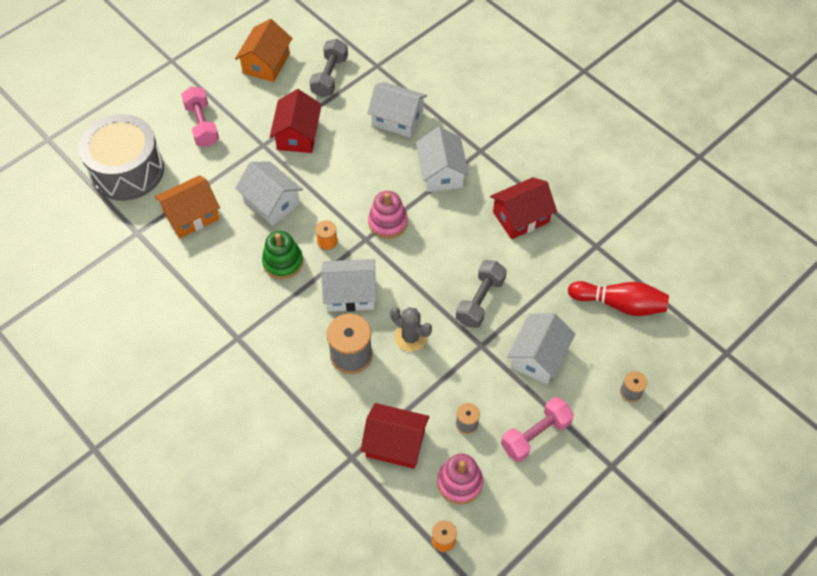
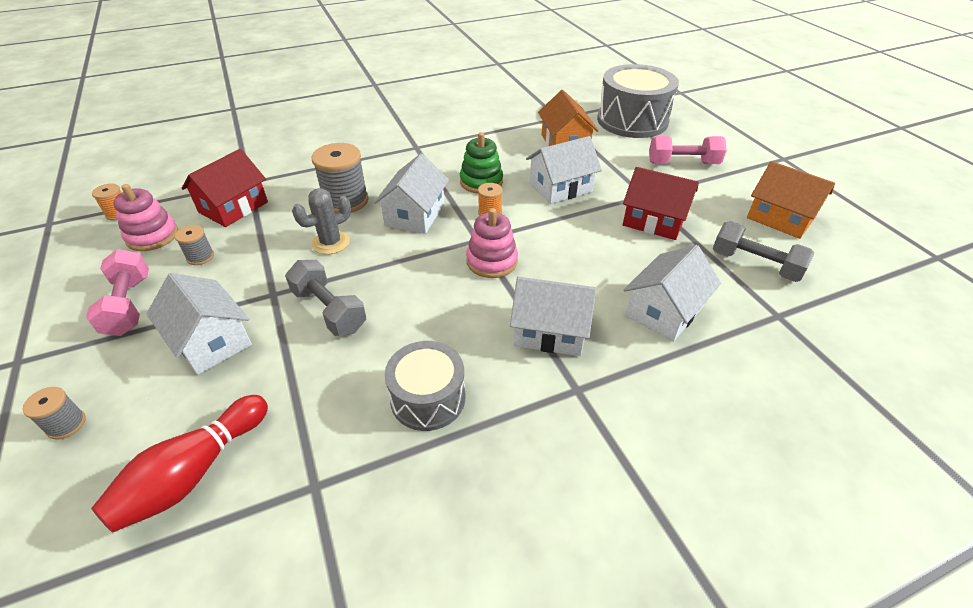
camera: 110 degrees right, 15 degrees down
(521, 217) = (428, 398): red house -> grey drum

